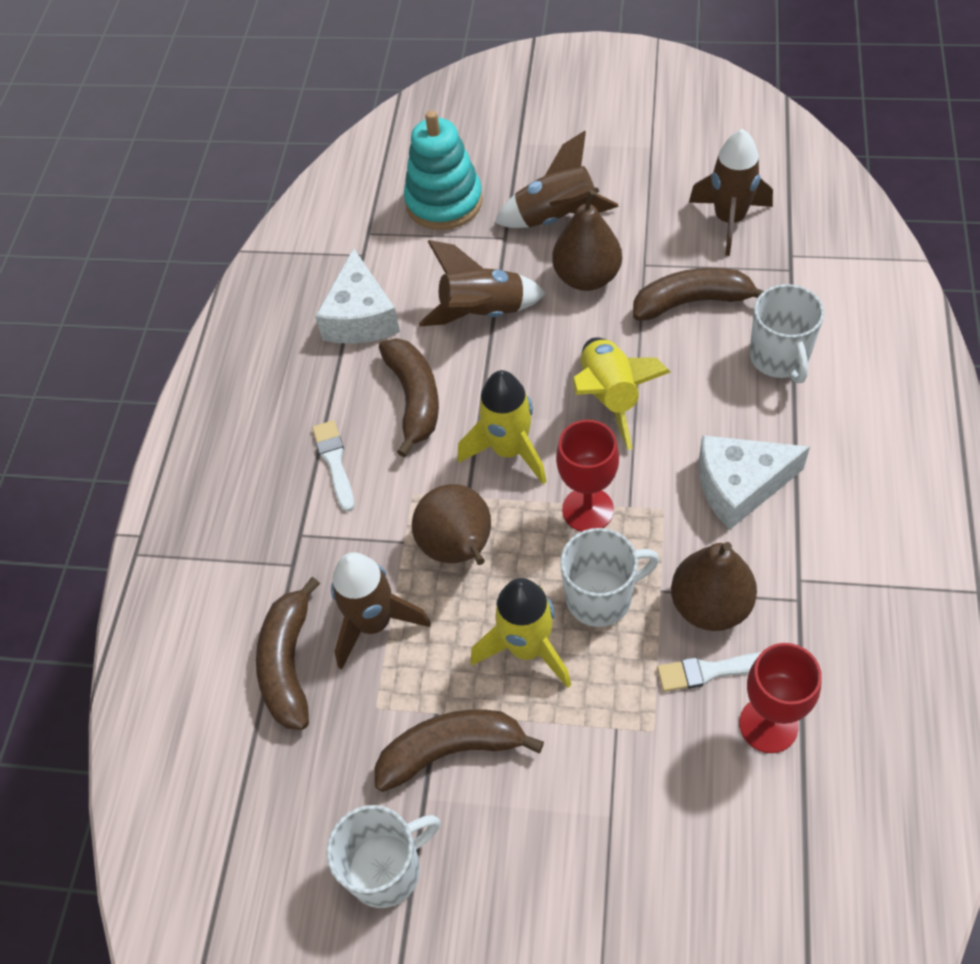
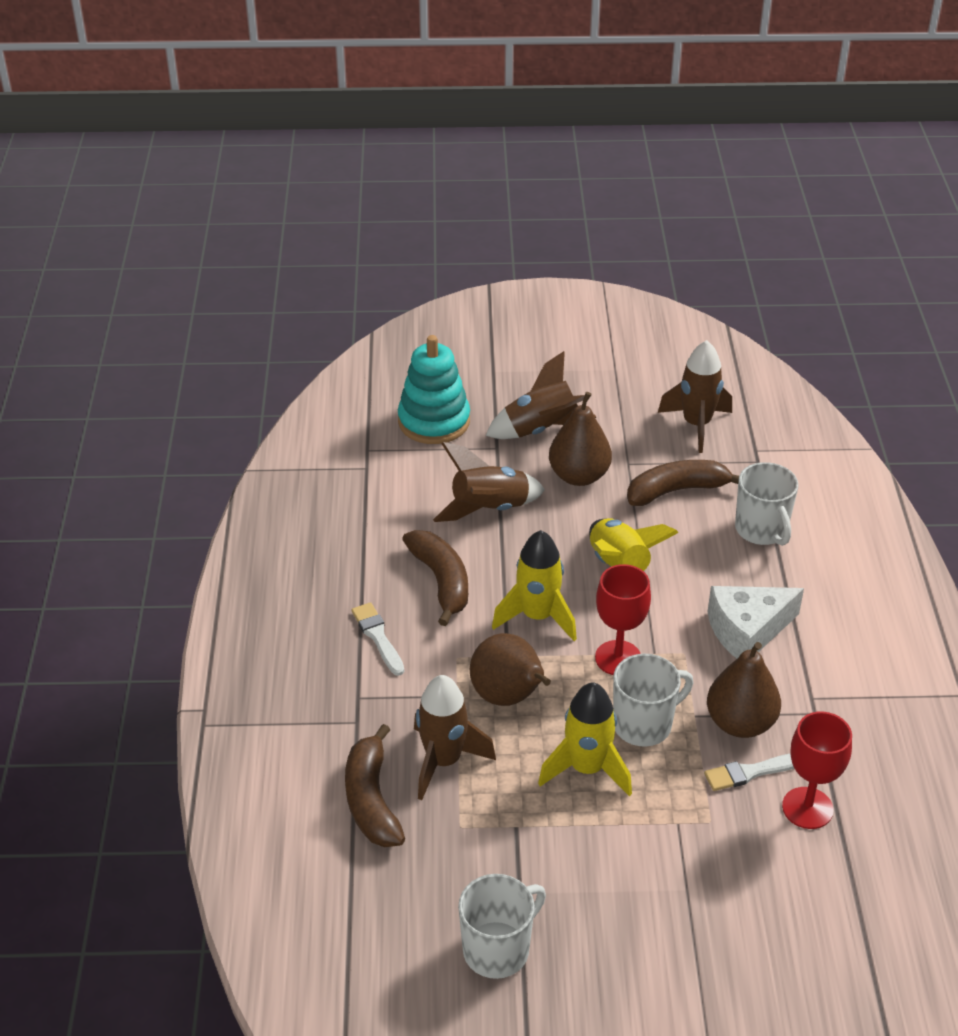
camera: 15 degrees left, 15 degrees down
(361, 317) = (376, 518): white cheese -> none
(451, 750) = (536, 853): brown banana -> none

